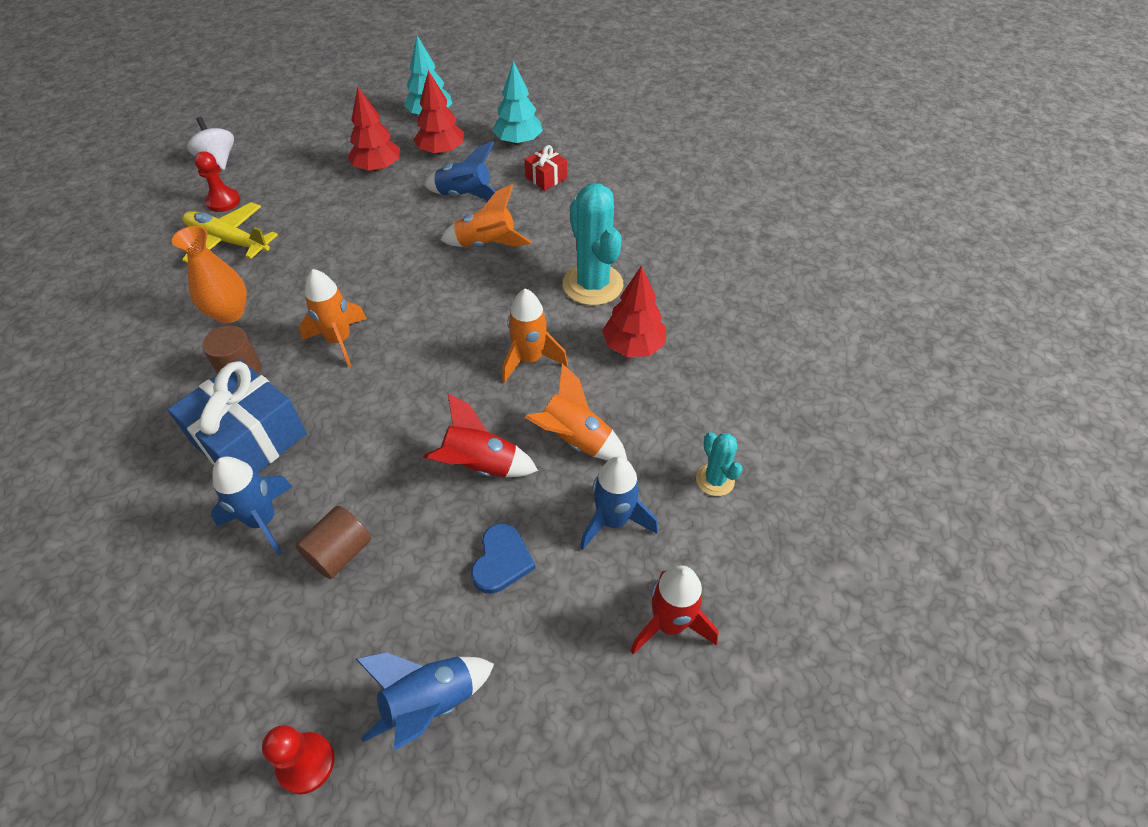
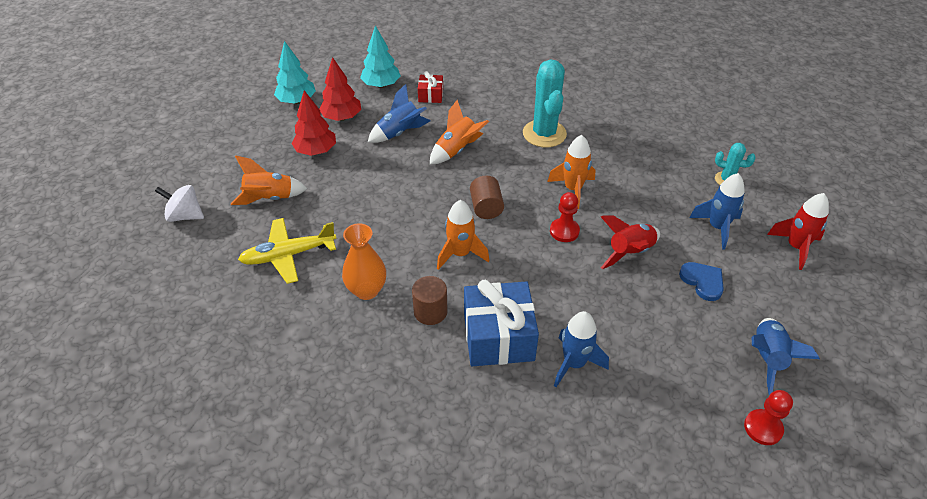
camera: 45 degrees left, 5 degrees down
(223, 201) = (239, 236): red pawn -> red pawn (564, 231)
(340, 553) = (633, 342): brown cylinder -> brown cylinder (486, 207)
(574, 440) = (650, 208): orange rocket -> orange rocket (269, 198)
(593, 284) = (544, 134): turquoise cactus -> turquoise cactus turned 60 degrees clockwise
(633, 346) = (608, 149): red tree -> none

